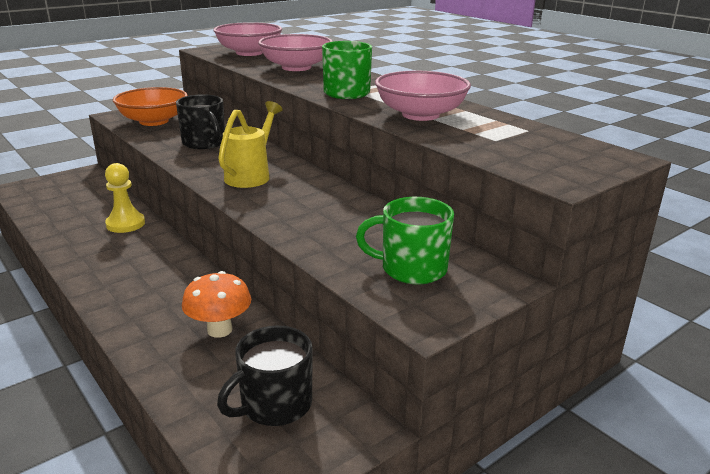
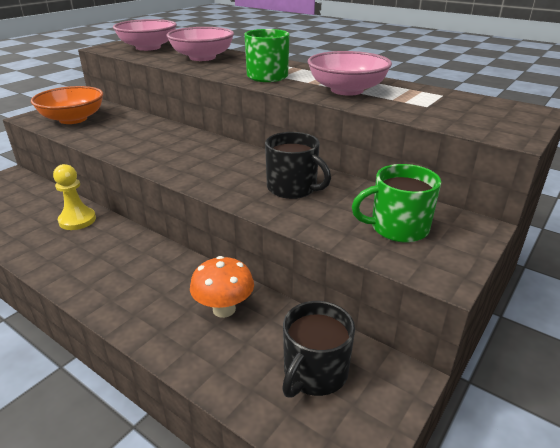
camera: 15 degrees left, 5 degrees up
(204, 143) = (135, 135): black mug -> black mug (293, 188)
(251, 175) = (199, 160): yellow watering can -> none

